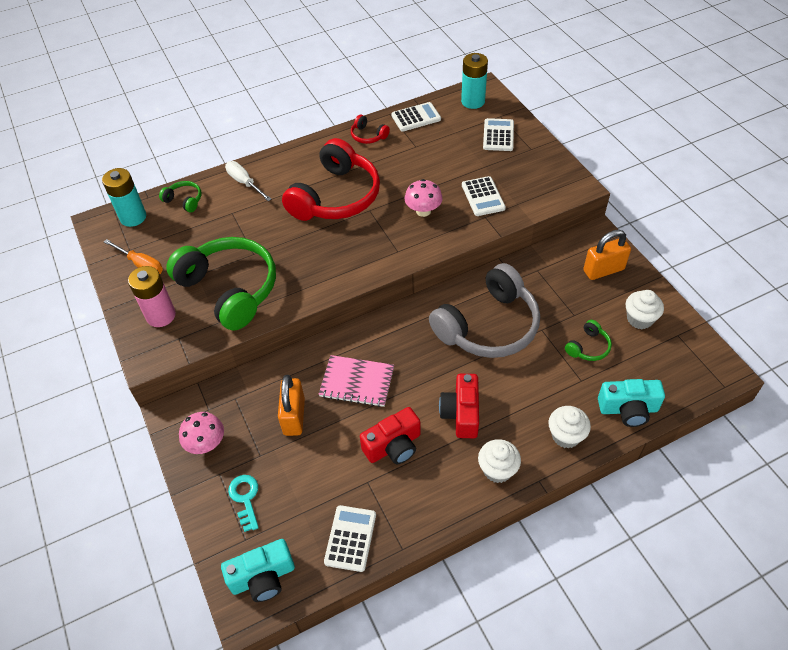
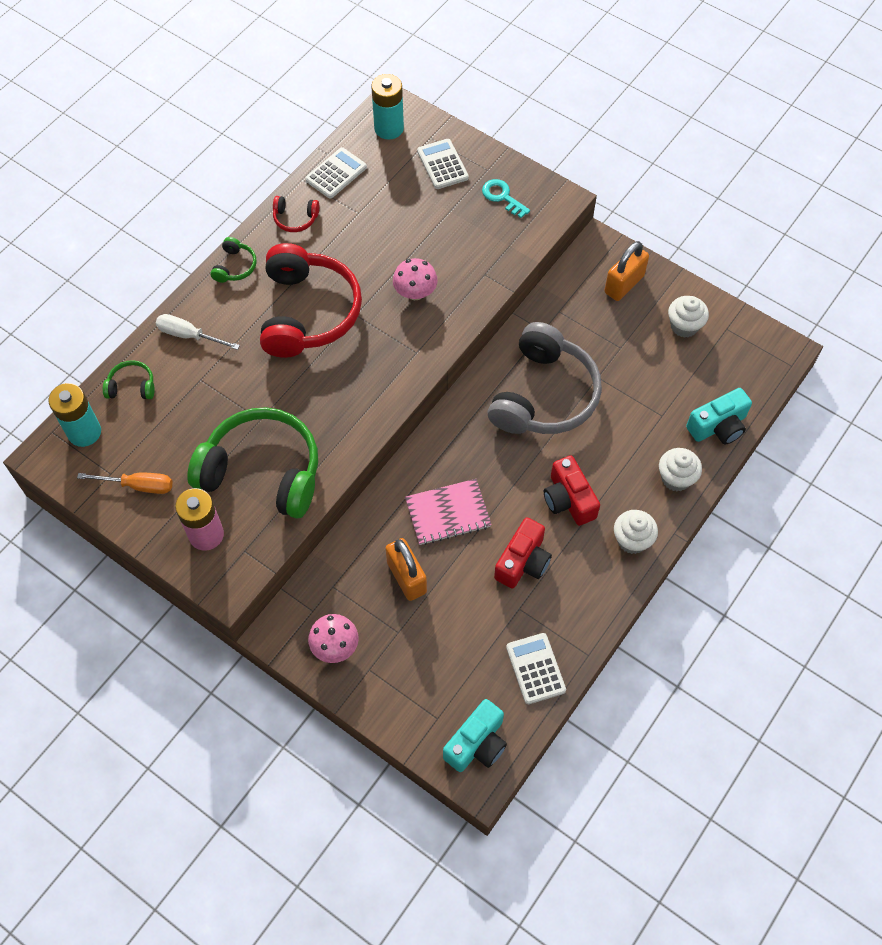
camera: 30 degrees left, 10 degrees up
(245, 498) = (411, 680): turquoise key -> turquoise key (502, 197)
(483, 197) = (469, 250): white calculator -> none
(588, 347) = (651, 377): green headphones -> green headphones (235, 266)

